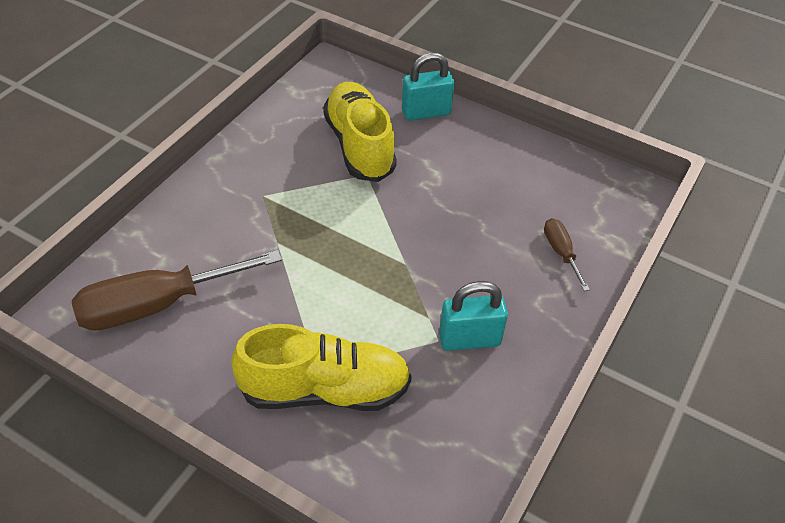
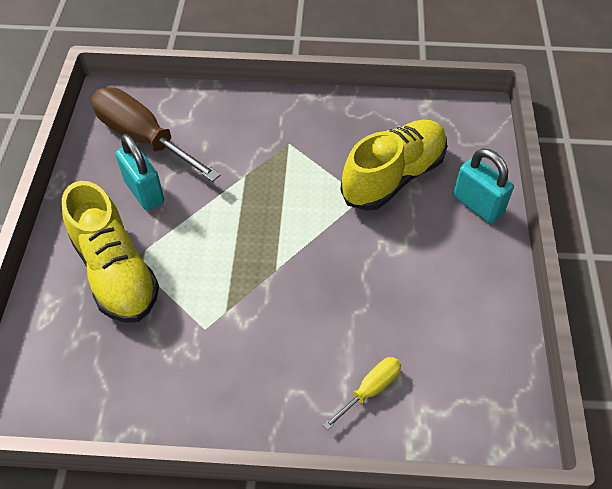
camera: 65 degrees right, 5 degrees up
(469, 339) = (218, 352): turquoise padlock -> turquoise padlock (144, 192)
(561, 252) = (370, 390): brown screwdriver -> yellow screwdriver

